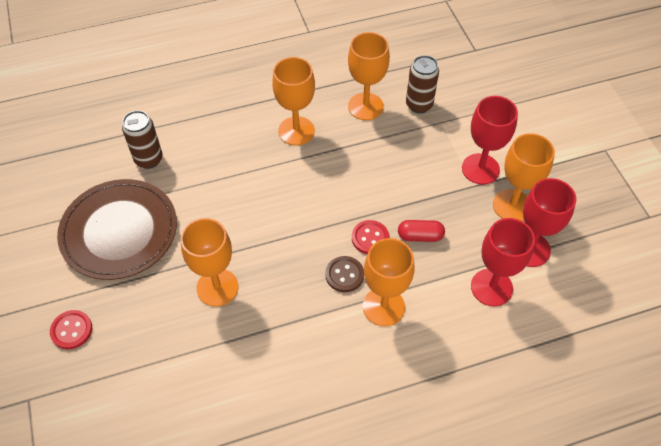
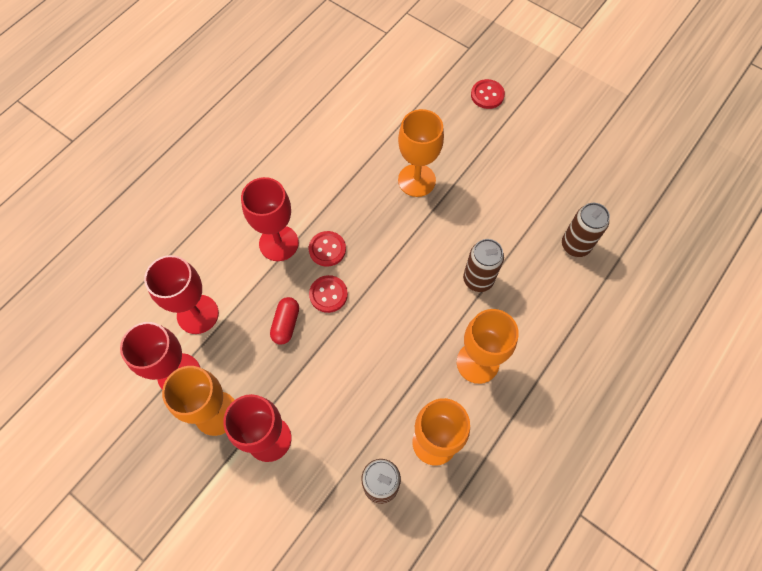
camera: 145 degrees right, 10 degrees up
(119, 231) = (530, 174): brown plate -> none
(244, 180) = (478, 279): none -> brown can
(344, 275) = (327, 249): brown button -> red button
(383, 307) = (279, 243): orange goblet -> red goblet
(420, 236) = (286, 324): red capsule -> red capsule turned 45 degrees counterclockwise

